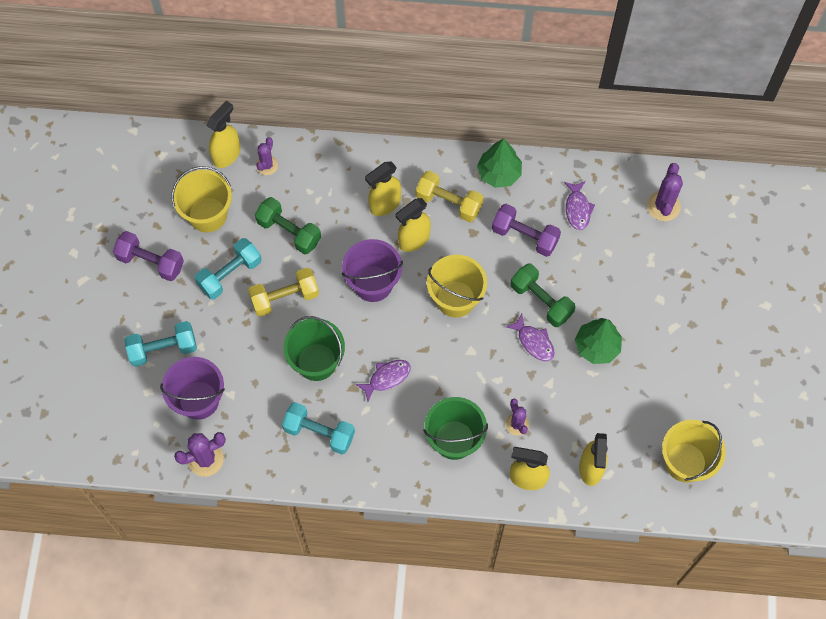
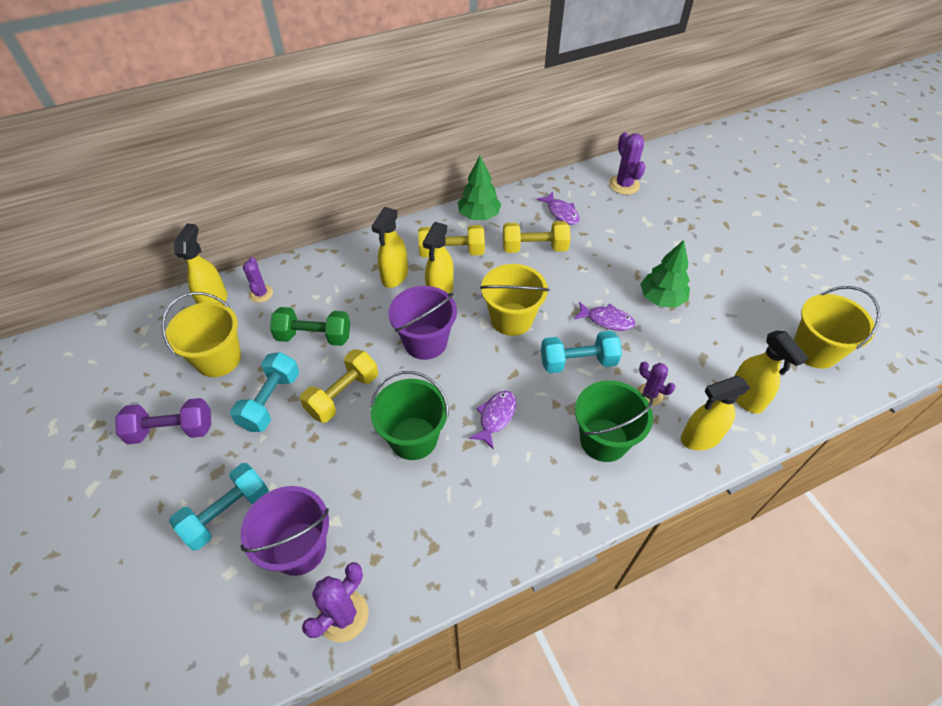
camera: 30 degrees left, 15 degrees down
(319, 433) = (461, 509): turquoise dumbbell -> turquoise dumbbell (578, 362)
(525, 236) = (534, 248): purple dumbbell -> yellow dumbbell
(541, 301) = (586, 287): green dumbbell -> none

